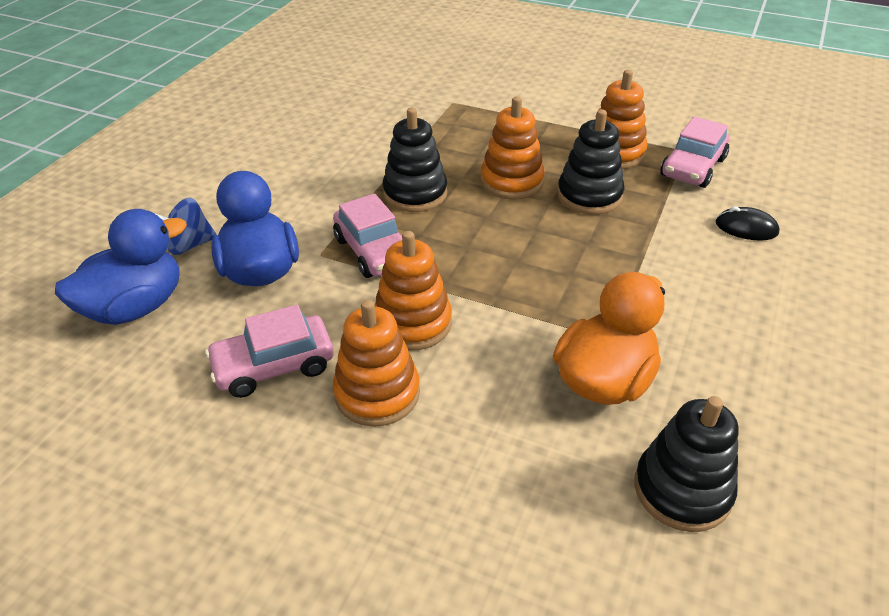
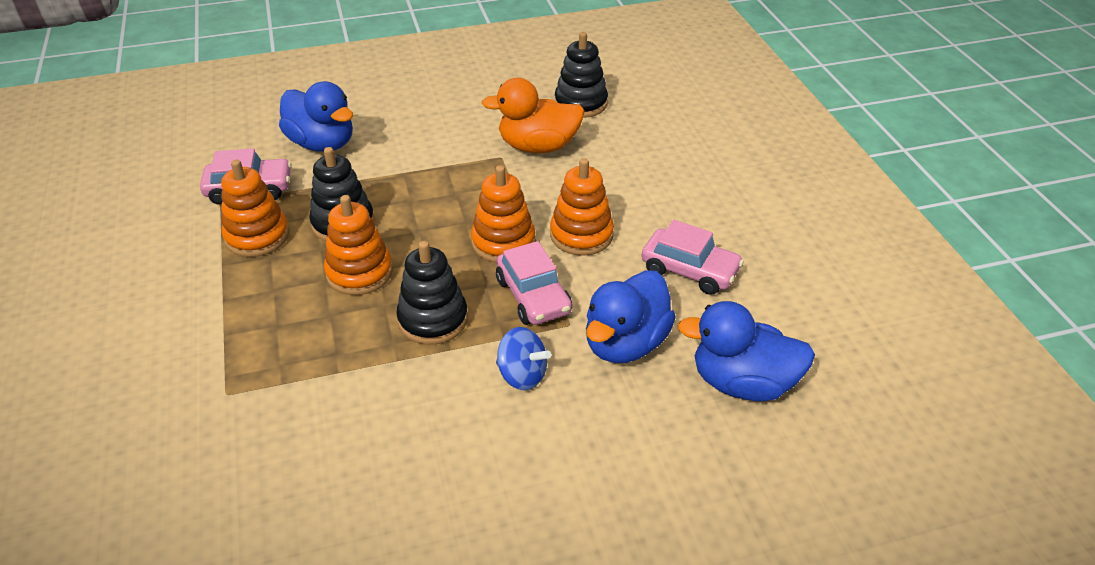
camera: 130 degrees left, 0 degrees up
(189, 245) = (652, 414): blue spinning top -> blue spinning top (522, 375)
(374, 251) = (533, 296): pink car -> pink car turned 135 degrees clockwise
(377, 393) = (651, 217): orange stacking toy -> orange stacking toy (503, 242)
(746, 228) = (322, 144): black mouse -> blue duck

